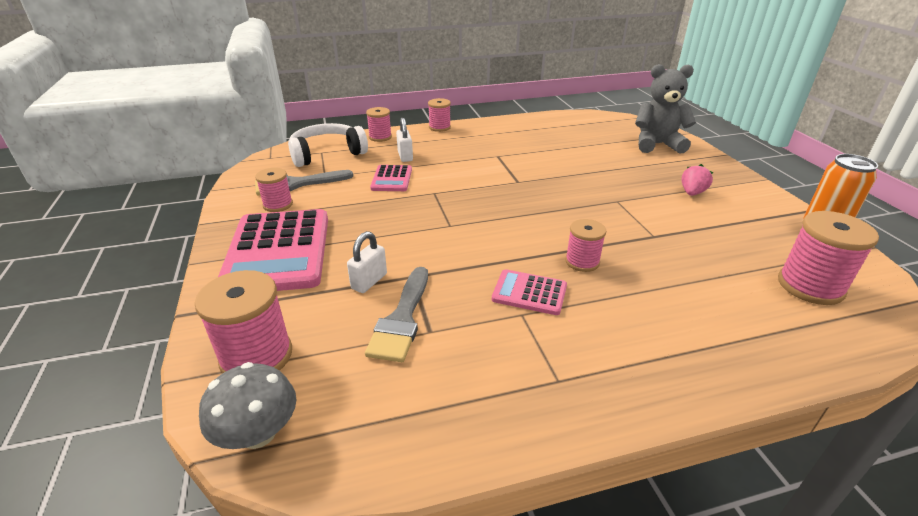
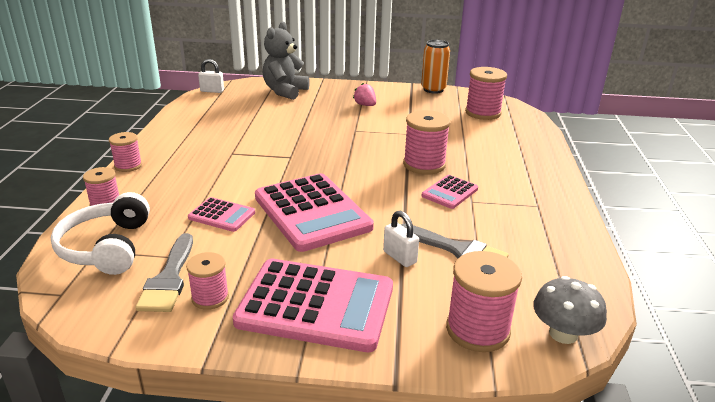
camera: 70 degrees left, 5 degrees down
(405, 156) = (177, 198): white padlock -> white padlock (212, 91)
(422, 216) = (312, 212): none -> pink calculator
(582, 262) = (424, 165): pink spool -> pink spool, size x1.64

